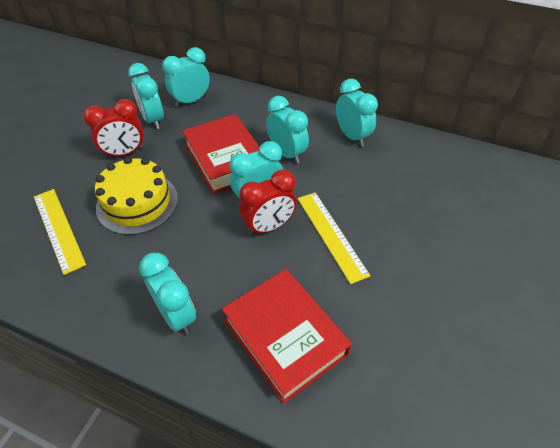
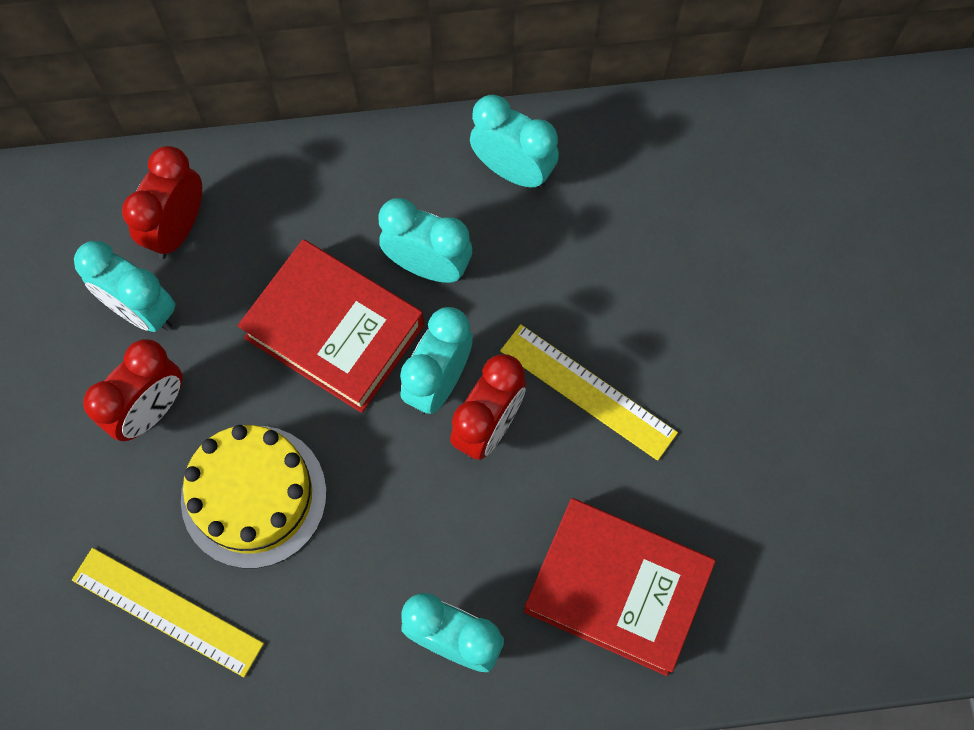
camera: 30 degrees left, 20 degrees up
(191, 101) = (177, 229): turquoise clock -> red clock

